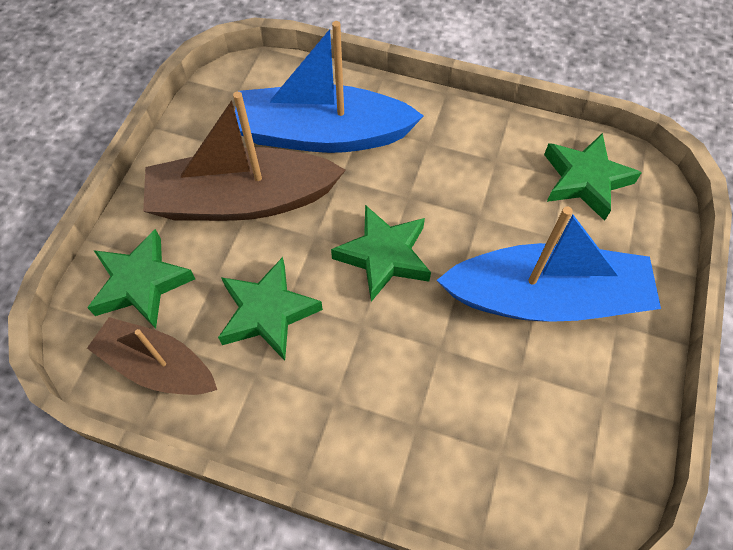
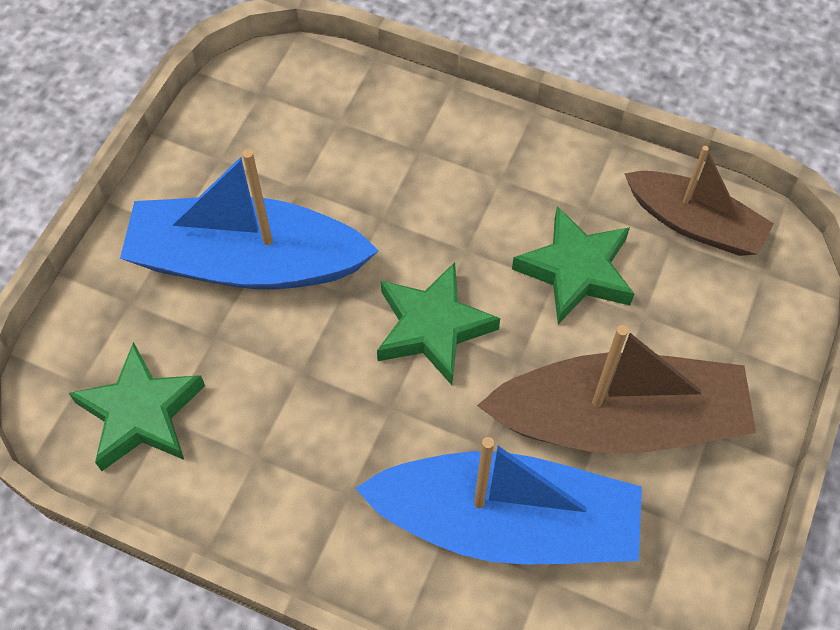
camera: 175 degrees left, 0 degrees up
(141, 283) = (733, 317): green star -> none

